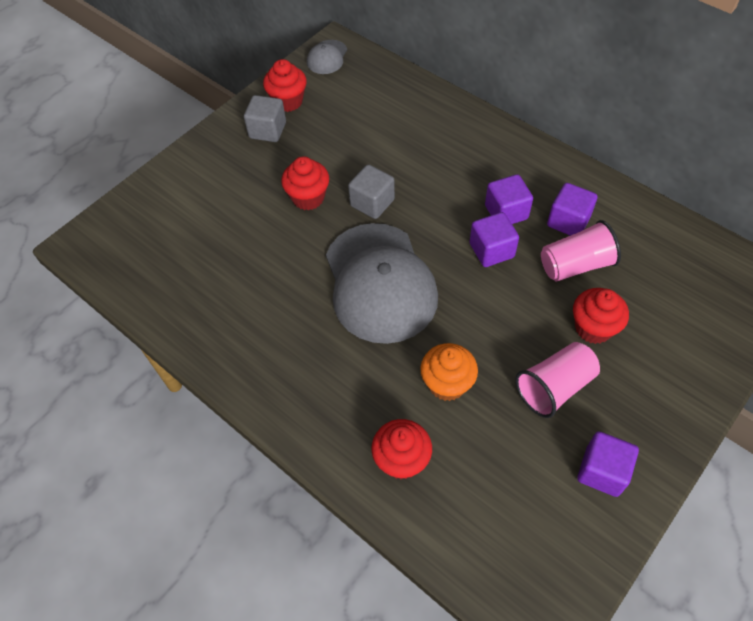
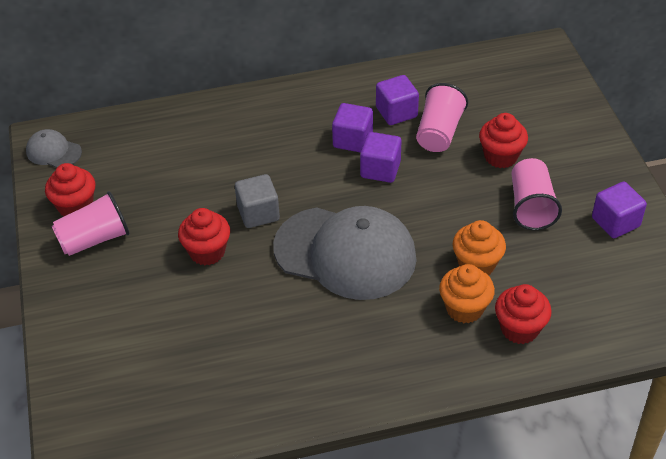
camera: 55 degrees left, 10 degrees down
(267, 130) = (94, 239): grey cube -> pink cup
(327, 57) = (53, 152): grey cap -> grey cap turned 150 degrees clockwise
(390, 403) = (464, 308): none -> orange cupcake

